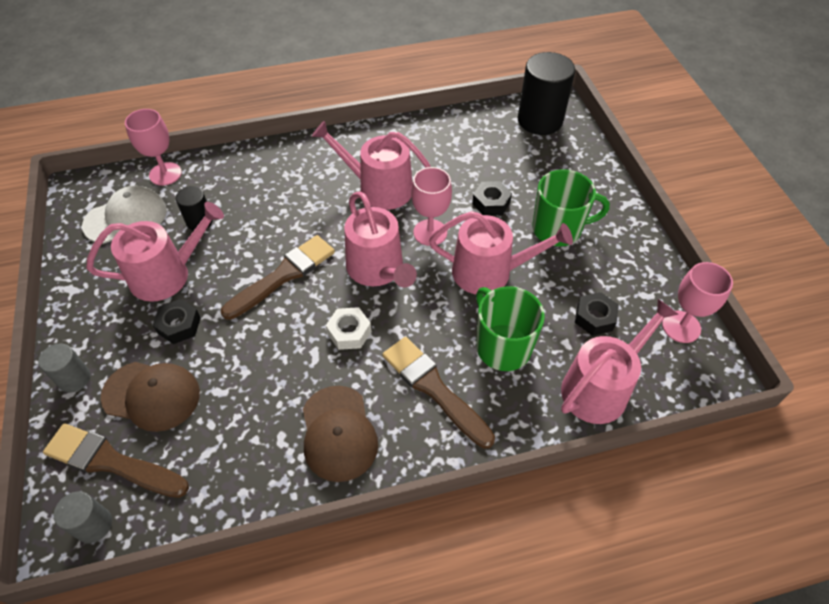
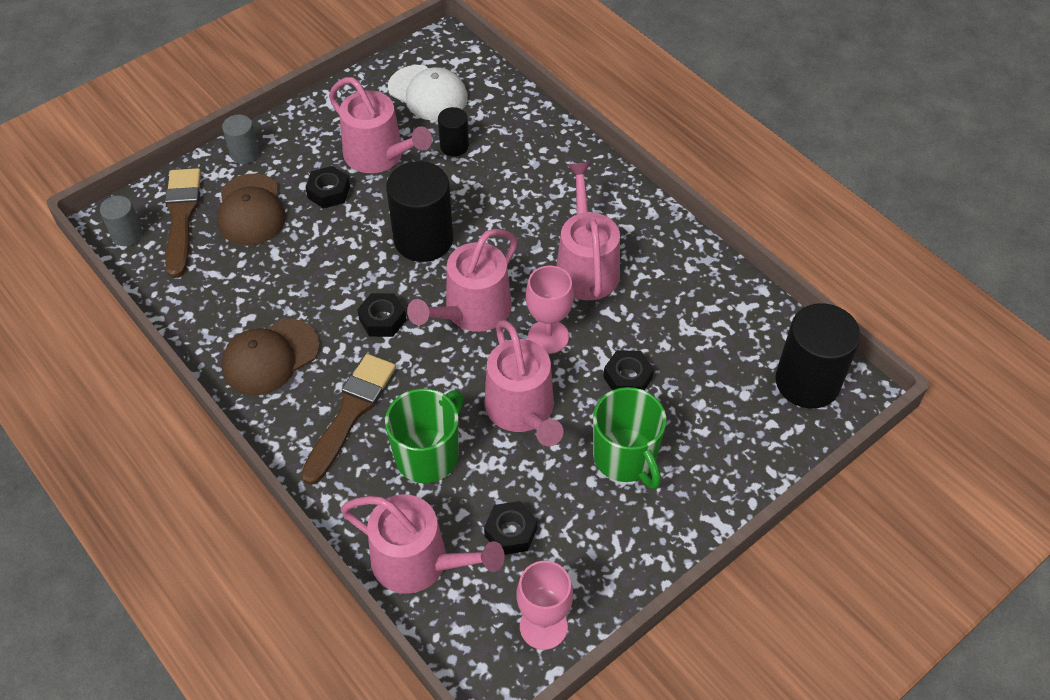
camera: 65 degrees right, 0 degrees up
(165, 174) = (498, 91): pink goblet -> none
(283, 275) = (423, 239): brown brush -> black cylinder
(349, 332) = (382, 319): white nut -> black nut

